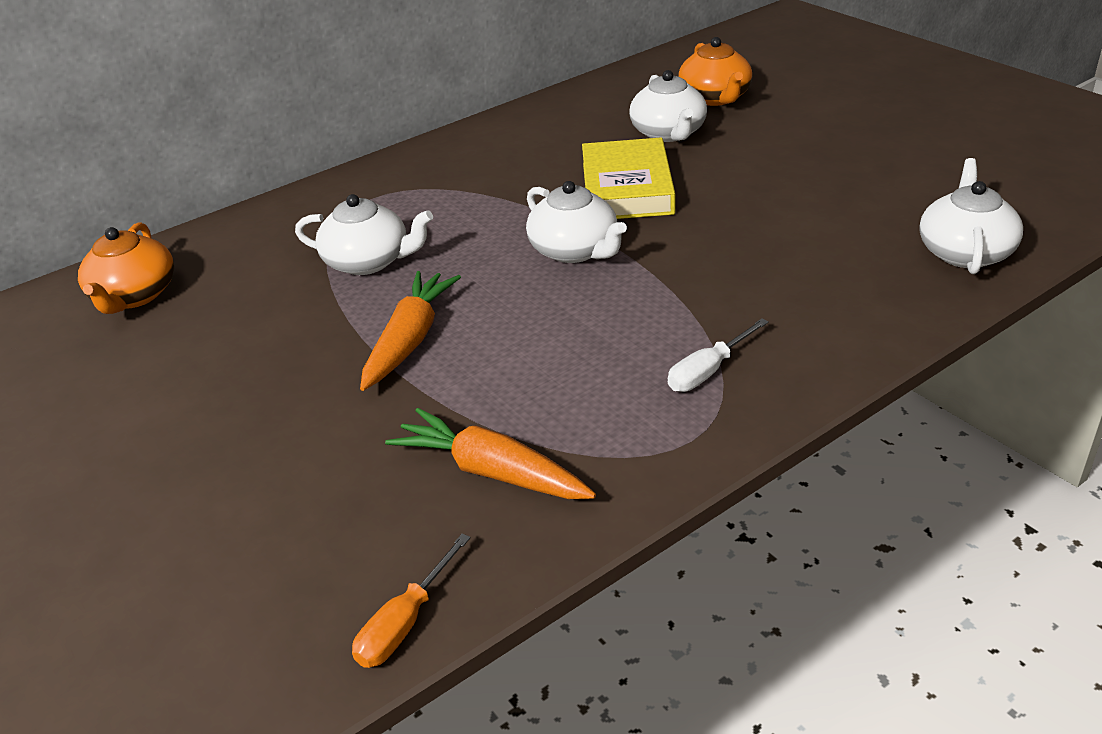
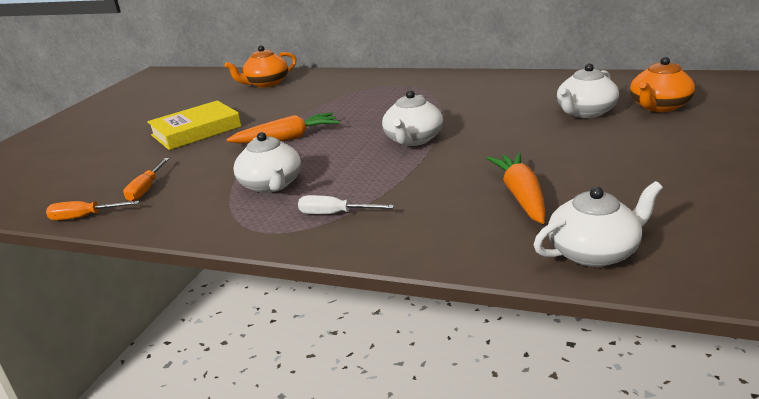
camera: 55 degrees right, 10 degrees down
(368, 261) = (342, 106): white teapot -> white teapot (271, 185)
(390, 526) = (146, 189): none -> orange screwdriver
(491, 471) = (199, 194): orange carrot -> orange carrot (521, 196)
(627, 188) = (499, 126): yellow book -> yellow book (196, 131)

